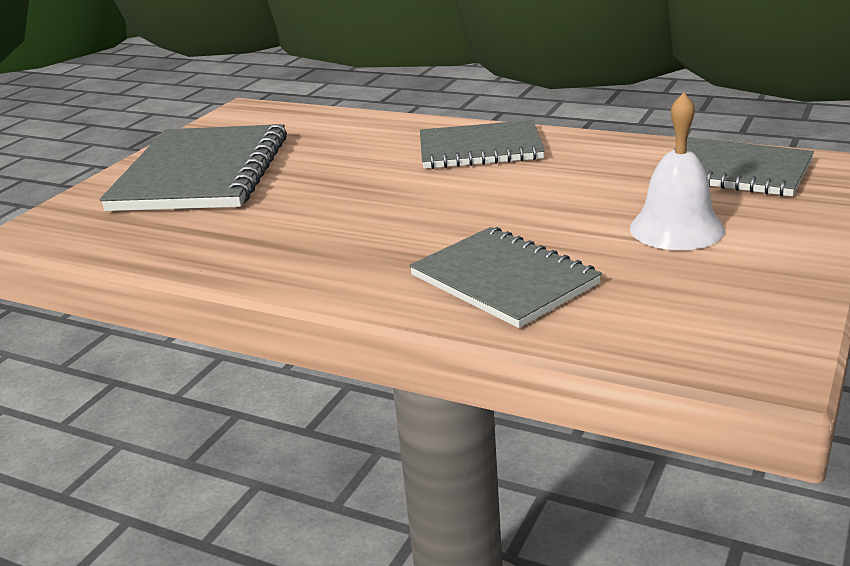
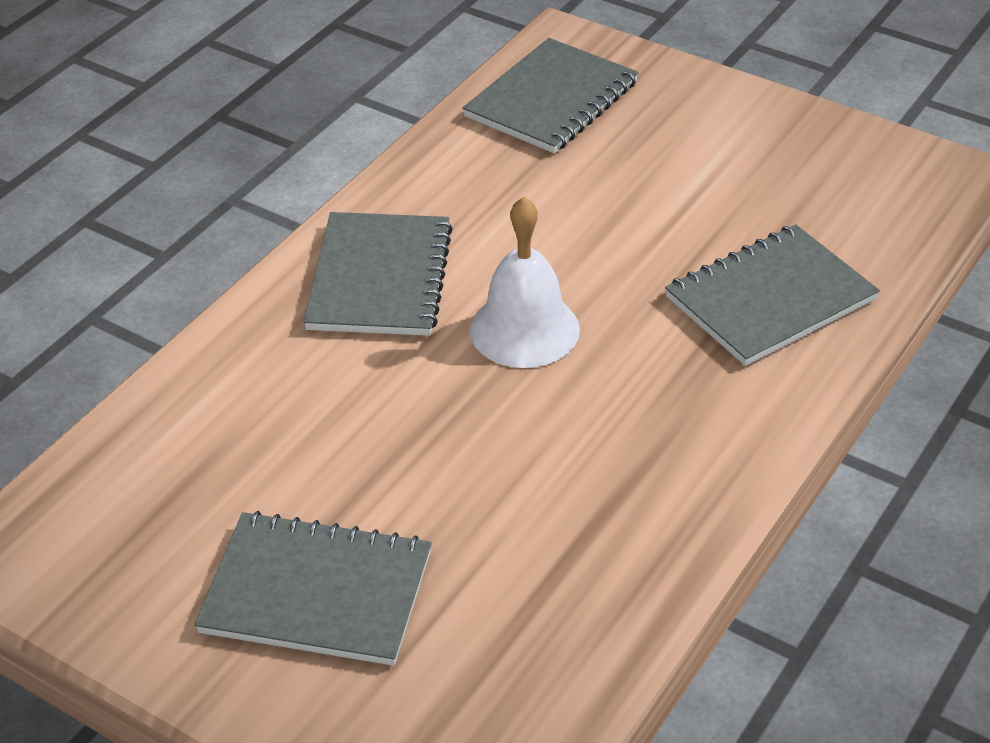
camera: 85 degrees left, 15 degrees up
(201, 173) = (316, 593): grey notebook -> grey notebook, size x0.65
(676, 228) = (683, 166): white bell -> white bell (524, 329)

